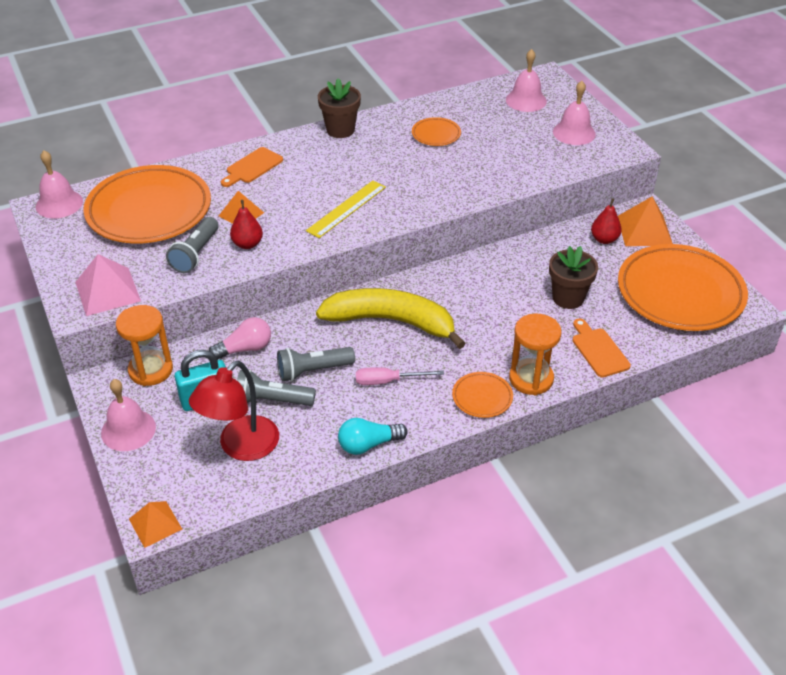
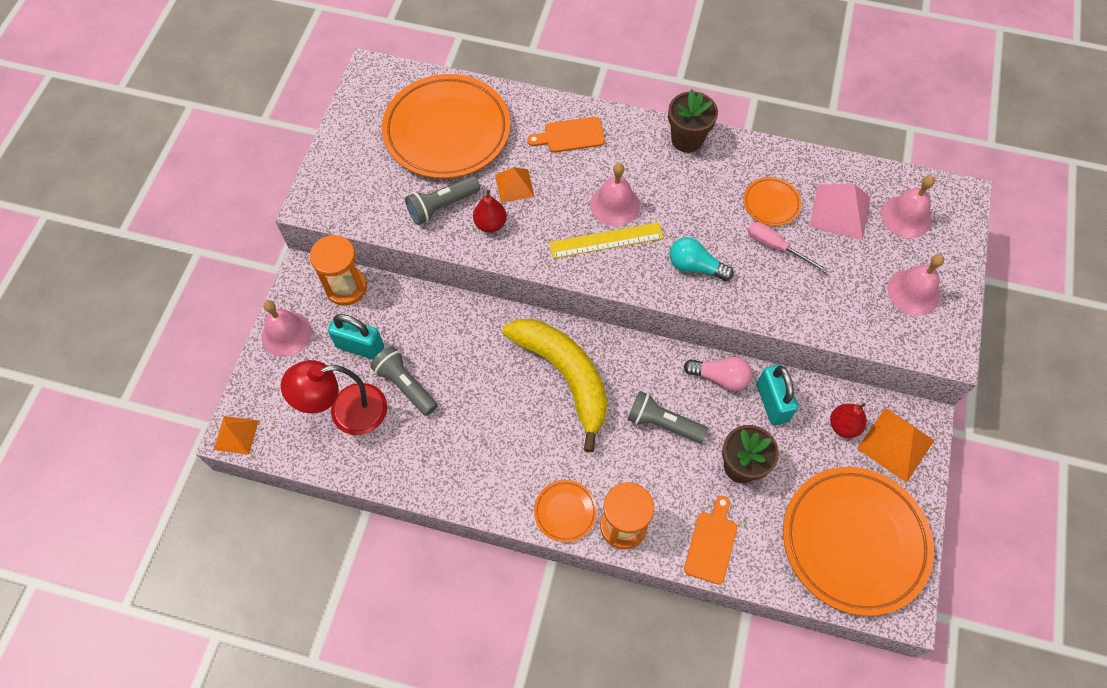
camera: 40 degrees right, 20 degrees up
(59, 204) = (387, 77): pink bell -> pink bell (614, 205)
(107, 291) = (346, 200): pink pyramid -> pink pyramid (839, 211)
(245, 349) = (429, 318): pink light bulb -> pink light bulb (720, 377)
(313, 371) = (459, 380): grey flashlight -> grey flashlight (662, 423)
(368, 444) = (437, 485): turquoise light bulb -> turquoise light bulb (695, 266)
(388, 381) = (507, 435): pink screwdriver -> pink screwdriver (776, 247)
(547, 253) = (772, 403): none -> turquoise padlock

